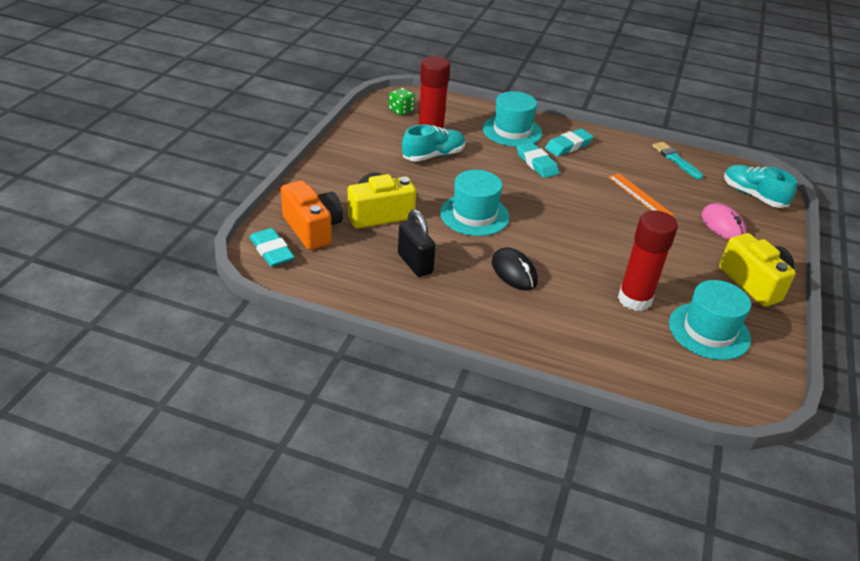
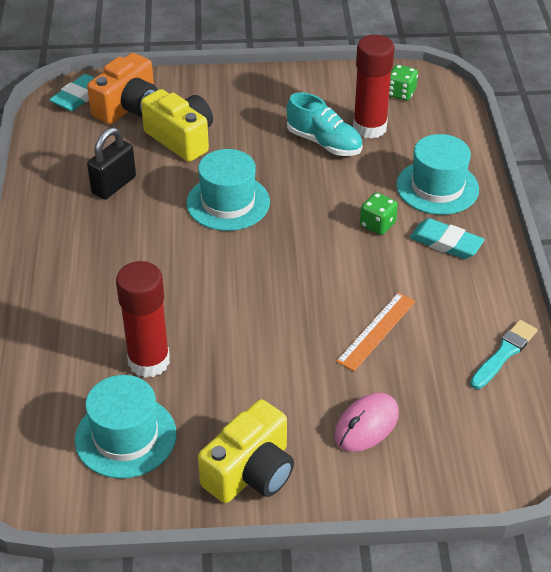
camera: 70 degrees right, 5 degrees up
(514, 272) = (142, 256): black mouse -> none
(536, 163) = (377, 224): turquoise eraser -> green dice
(753, 195) = (475, 452): turquoise shoe -> none

